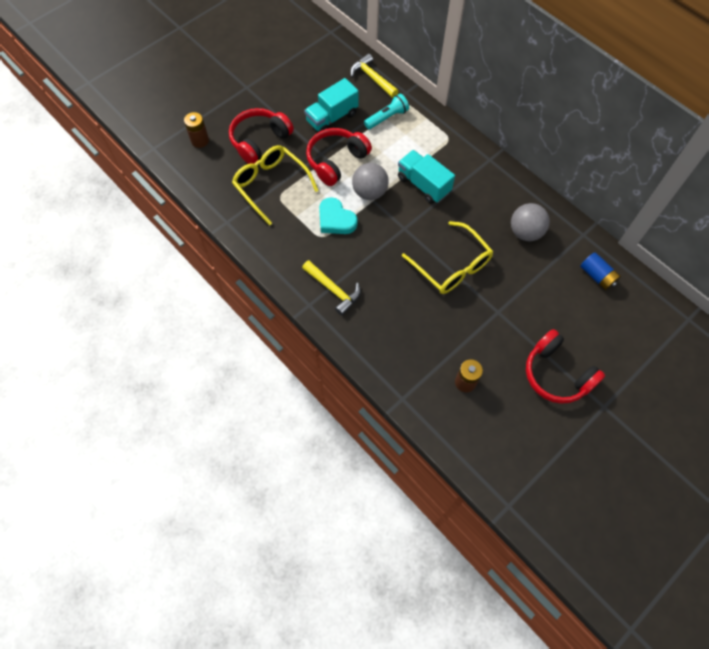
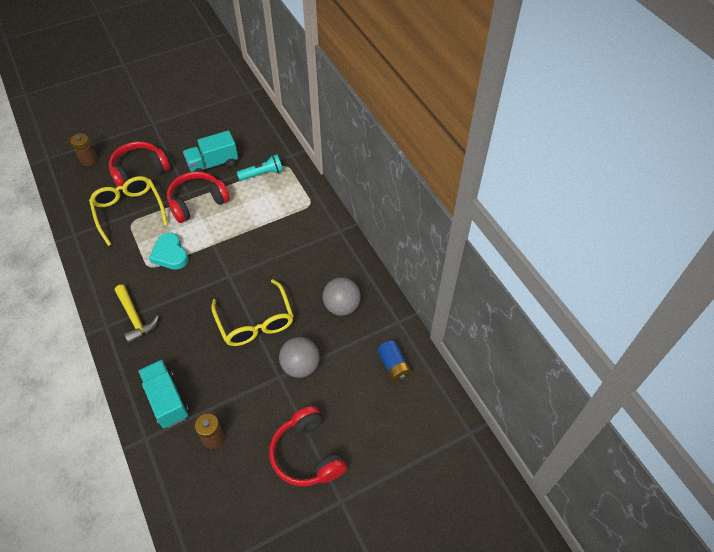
camera: 15 degrees right, 10 degrees down
(369, 192) = (213, 236): grey ball -> grey ball (300, 366)
(372, 78) = (266, 137): yellow hammer -> none
(423, 185) = (266, 240): turquoise truck -> turquoise truck (167, 400)

